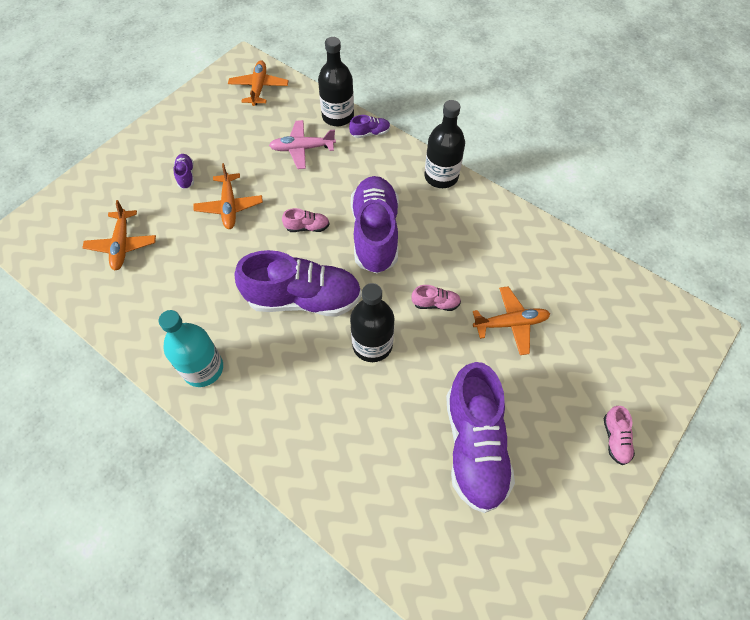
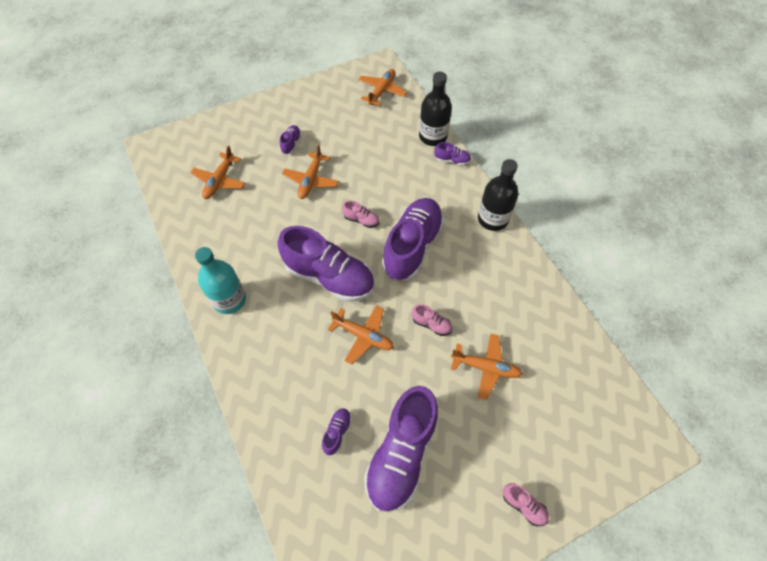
camera: 25 degrees right, 0 degrees up
(302, 148) = (390, 154): pink plane -> none
(372, 344) = (363, 336): black bottle -> orange plane
(397, 455) = (337, 432): none -> purple shoe
(615, 439) = (523, 505): pink shoe -> pink shoe turned 75 degrees counterclockwise

